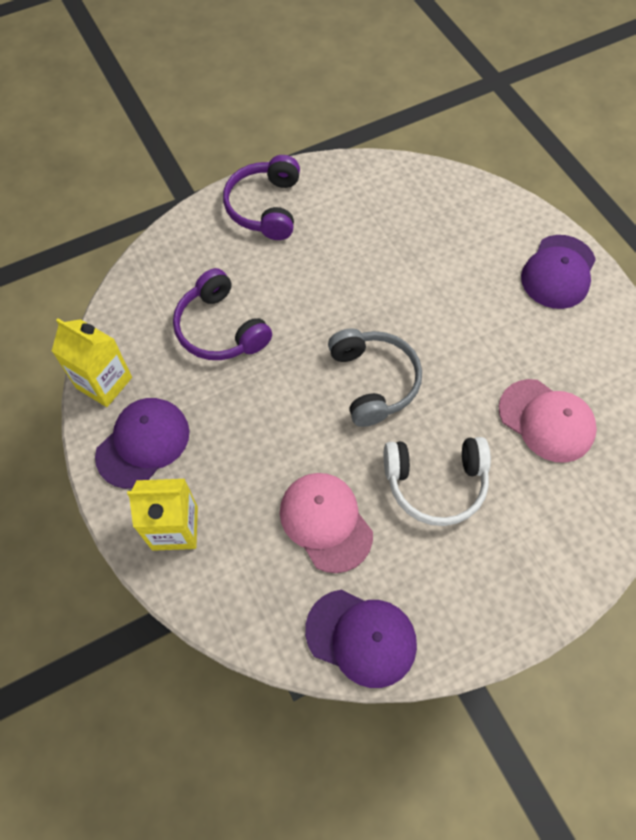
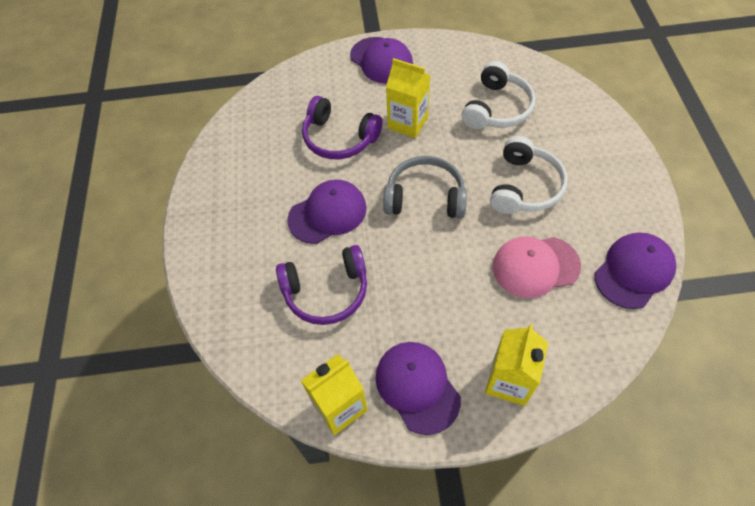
camera: 65 degrees left, 5 degrees down
(265, 207) = (217, 221): purple headphones -> purple headphones (339, 138)
(313, 296) = (327, 213): none -> purple cap
(473, 331) = (408, 123): none -> yellow carton
(546, 420) = (497, 108): pink cap -> white headphones

